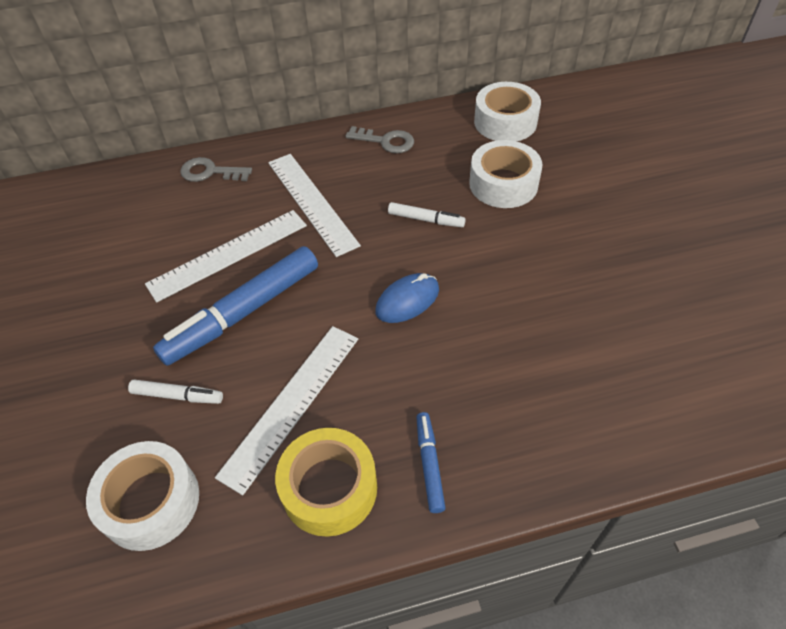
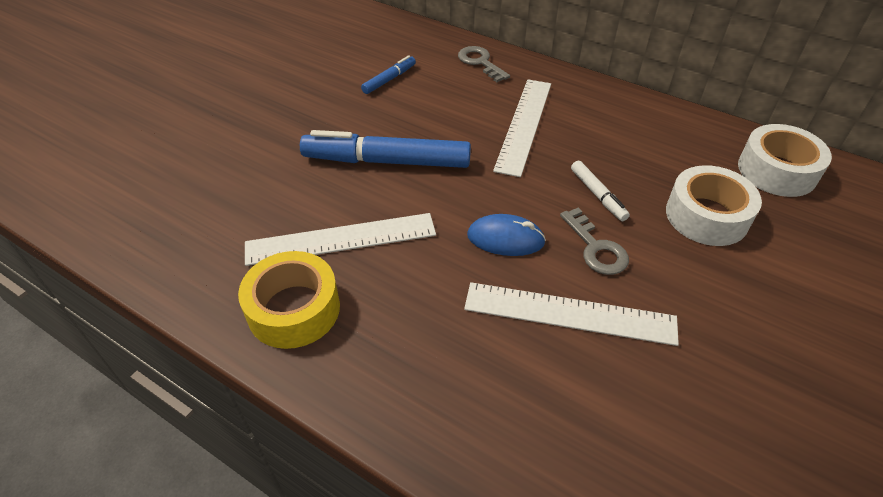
camera: 45 degrees right, 5 degrees down
(151, 502) = (201, 224): white tape -> none
(177, 395) = (288, 179): white marker -> none
(228, 254) = (425, 120): white ruler -> white ruler (569, 313)
(386, 141) = (640, 120): grey key -> grey key (596, 248)
(429, 464) = (371, 357): blue marker -> blue marker (389, 79)

